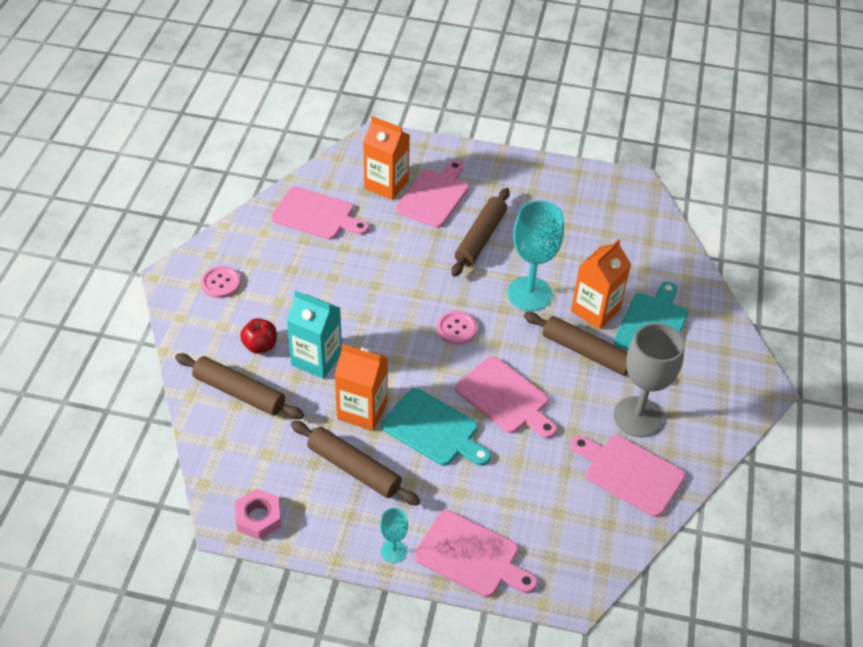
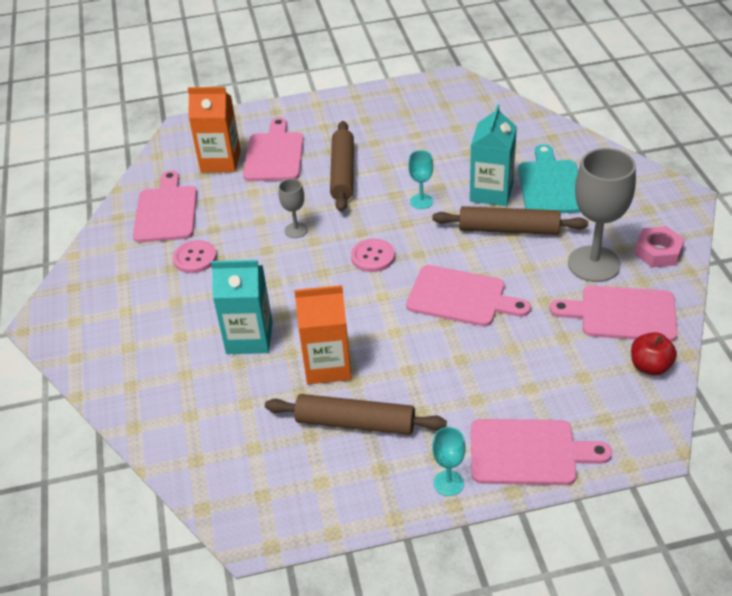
camera: 20 degrees left, 5 degrees down
(221, 283) = (102, 308): pink button -> pink button (195, 258)
(239, 393) = (186, 402): brown rolling pin -> none
(258, 518) = (285, 515): pink nut -> pink nut (658, 252)
(260, 346) = (181, 349): red apple -> red apple (650, 366)
(316, 215) = (166, 211): pink cutting board -> pink cutting board turned 90 degrees counterclockwise
(409, 277) = (296, 230): none -> grey goblet
(433, 429) = (411, 353): turquoise cutting board -> none
(529, 294) = (421, 201): turquoise goblet -> turquoise goblet, size x0.48
(595, 310) = (491, 192): orange carton -> turquoise carton

